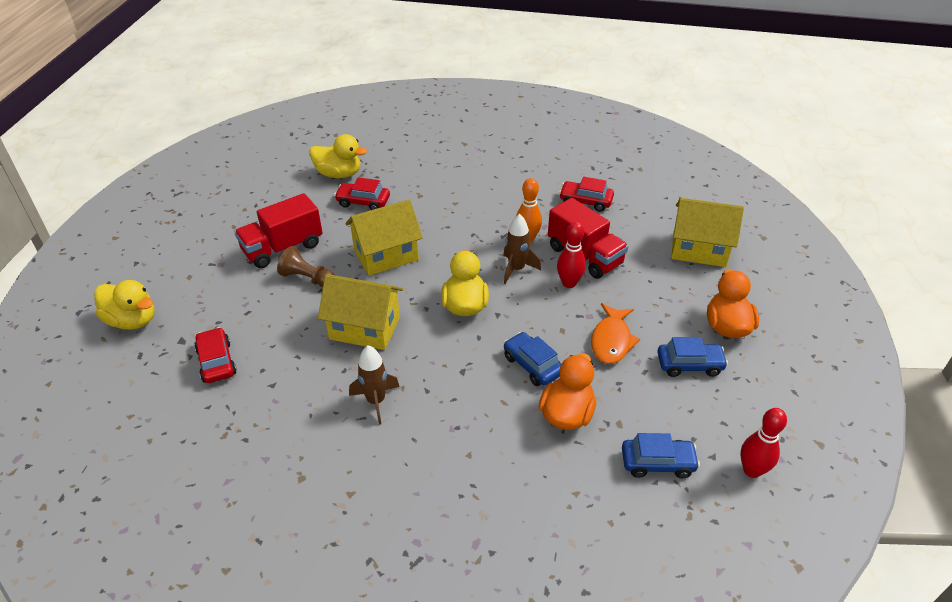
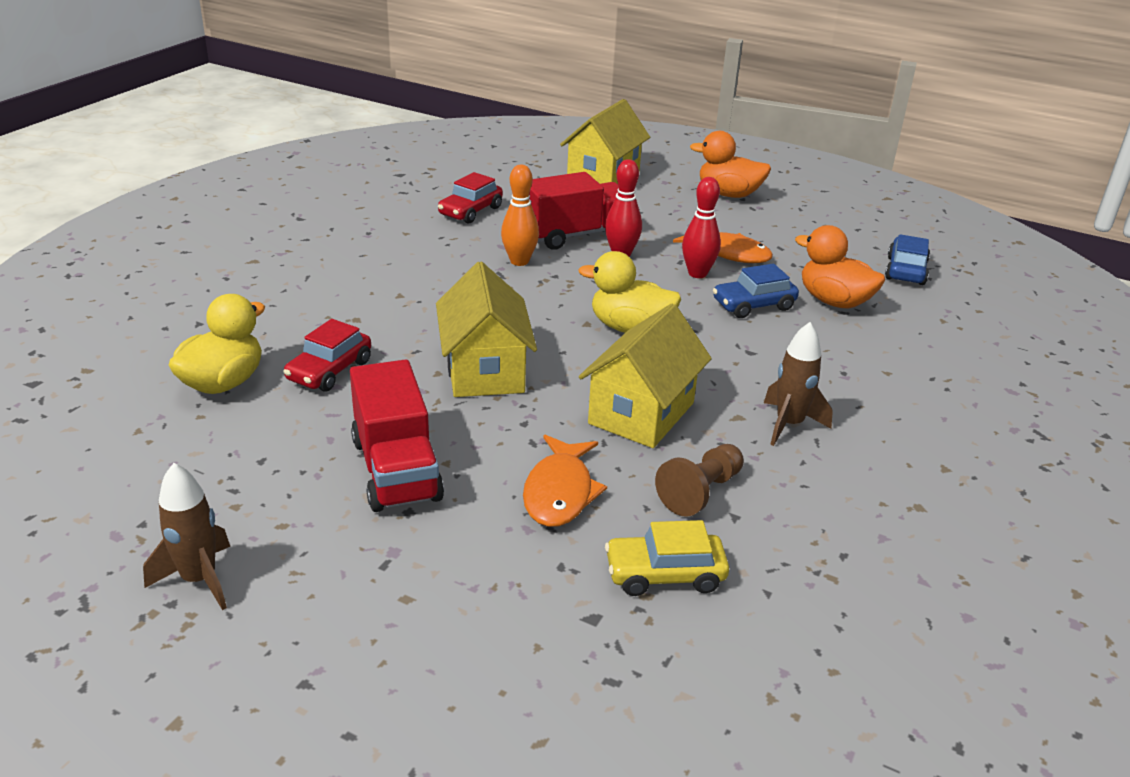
camera: 75 degrees left, 10 degrees down
(132, 320) = (503, 691): yellow duck -> none
(217, 362) = (664, 574): red car -> yellow car
(278, 309) = (560, 492): none -> orange fish
(307, 278) = (496, 452): brown pawn -> brown pawn (700, 492)
(516, 269) = (576, 280): brown rocket -> brown rocket (199, 579)
(689, 365) = (777, 224): blue car -> none
(752, 470) = (916, 232): red bowling pin -> red bowling pin (697, 273)

